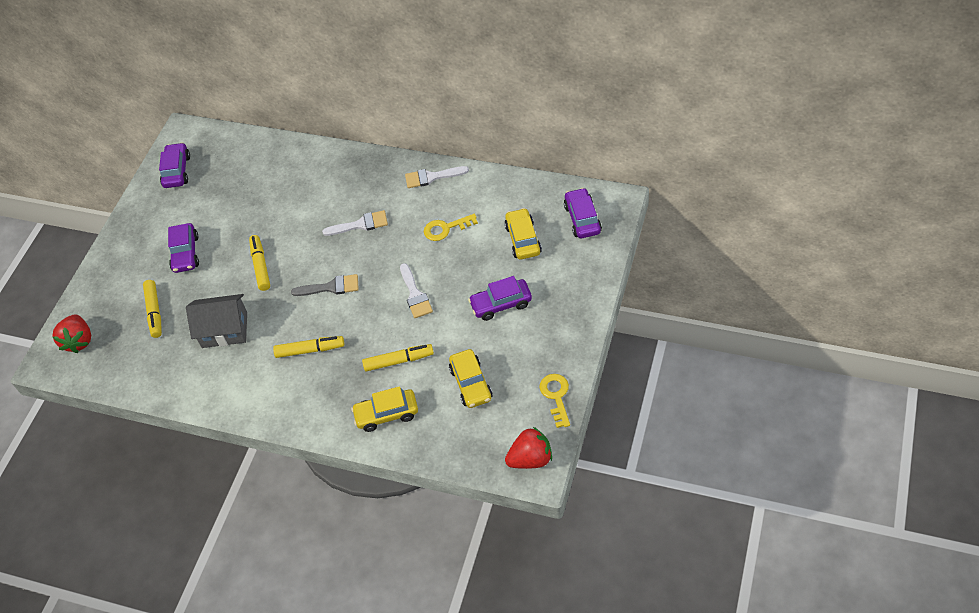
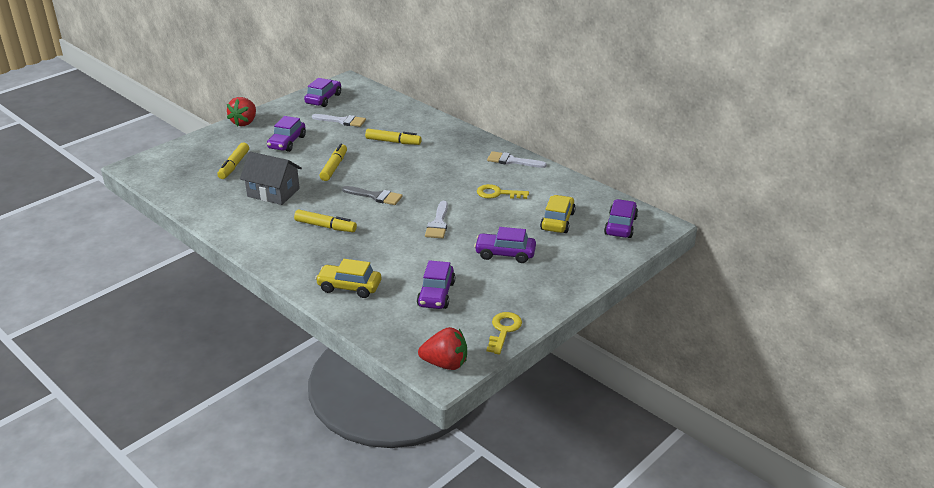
camera: 20 degrees right, 20 degrees down
(79, 341) = (167, 163): red strawberry -> red strawberry (244, 122)
(360, 224) = (431, 169): white brush -> white brush (342, 121)
(398, 361) = (389, 258): yellow marker -> yellow marker (393, 142)
(471, 384) = (436, 294): yellow car -> purple car

